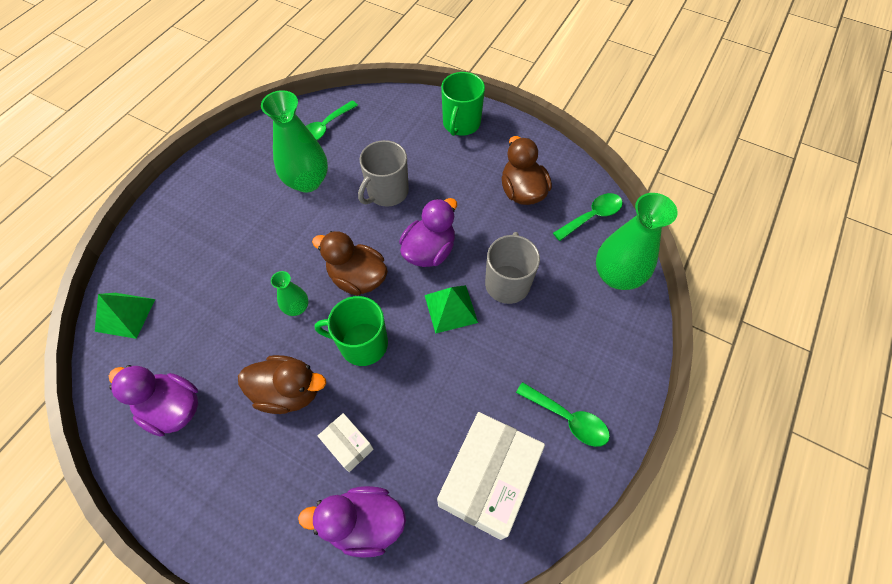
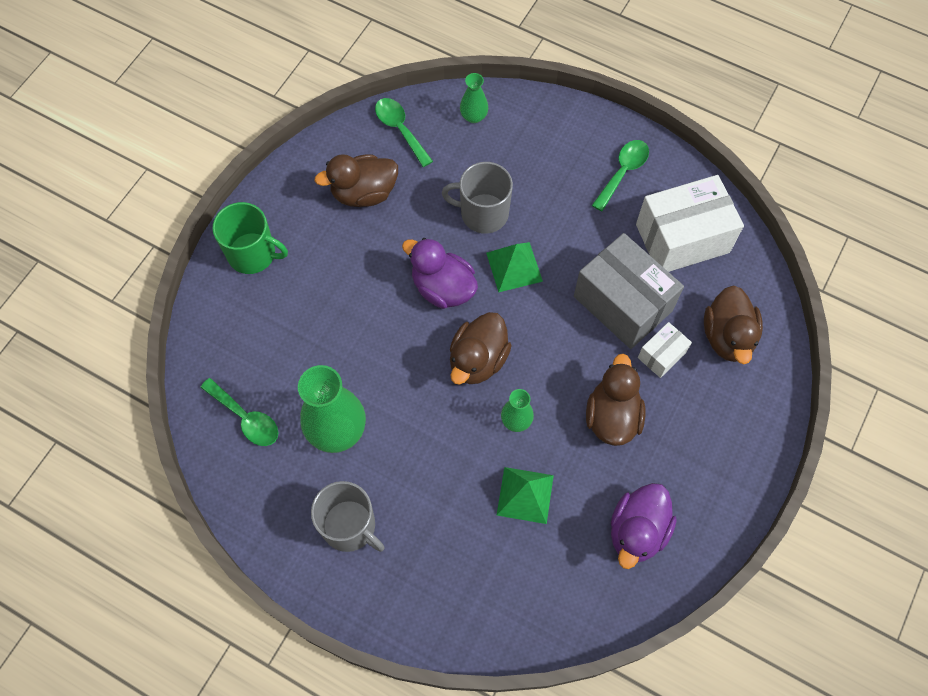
camera: 90 degrees left, 5 degrees up
(125, 315) = (530, 615): green pyramid -> green pyramid (525, 495)
(362, 344) = (557, 350): green mug -> none
(364, 522) = (727, 337): purple duck -> brown duck
(387, 192) = (358, 335): grey mug -> grey mug (350, 526)
(409, 409) = (622, 303): none -> grey box
(487, 480) = (682, 238): white box -> white box turned 45 degrees counterclockwise
(616, 275) = (473, 116): green vase -> green vase, size x0.51

